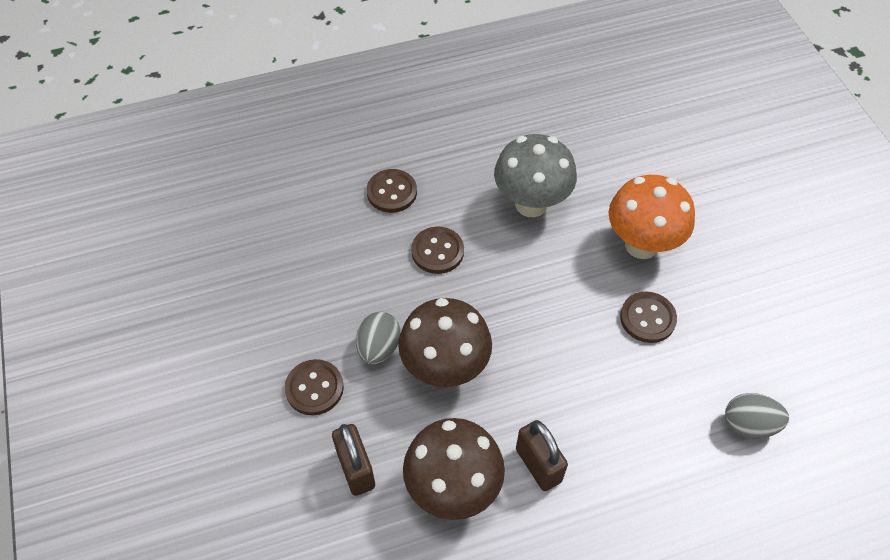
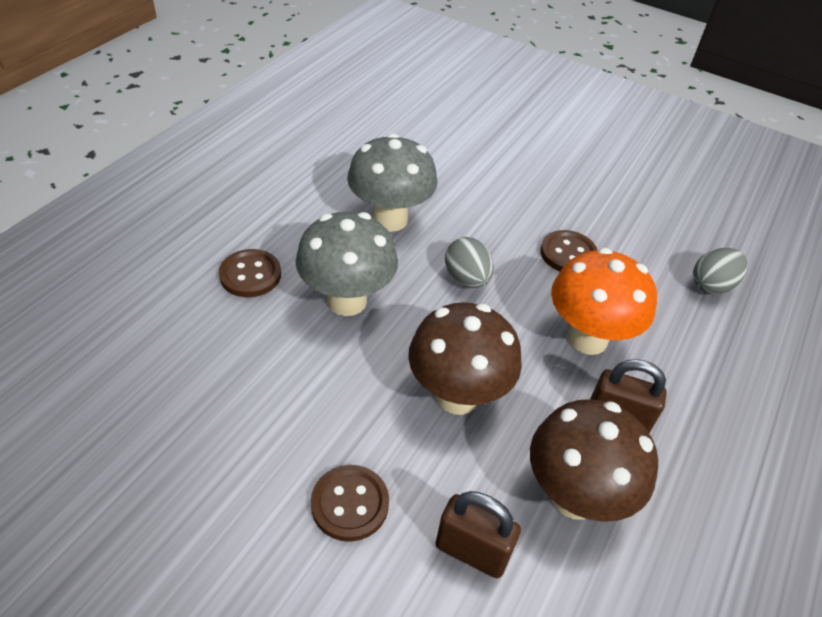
camera: 45 degrees left, 10 degrees down
(379, 348) = (377, 419): grey egg -> grey egg (466, 278)
(437, 251) = (347, 301): brown button -> grey mushroom
(641, 245) = (506, 204): orange mushroom -> orange mushroom (587, 338)

